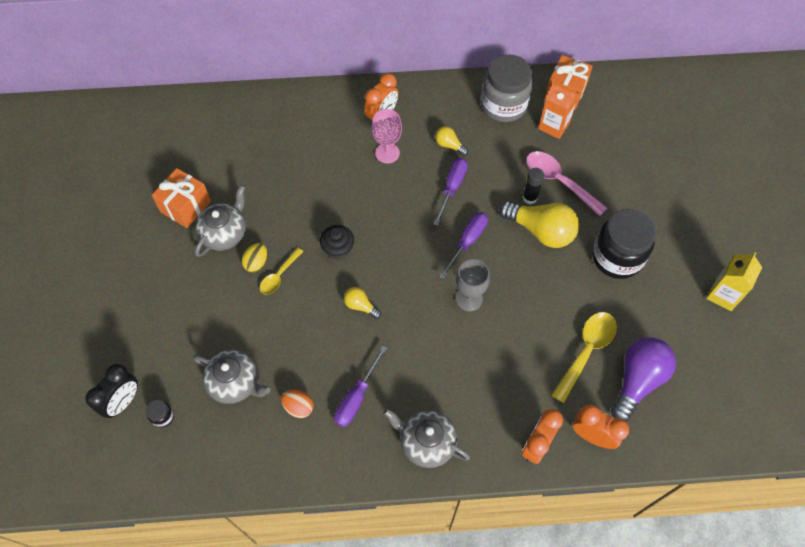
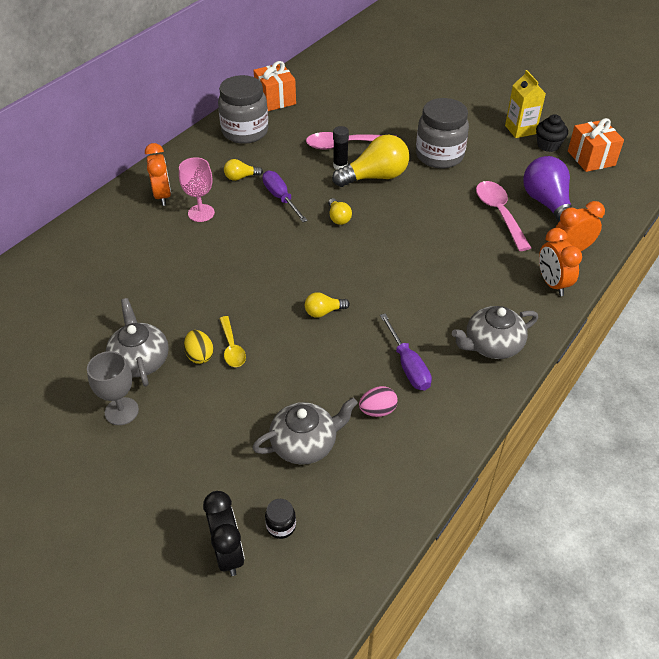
camera: 50 degrees left, 15 degrees down
(186, 206) = (73, 372): orange gift -> orange gift (591, 158)
(298, 407) = (377, 410): orange egg -> pink egg
(338, 249) = (253, 294): black cupcake -> black cupcake (548, 145)
(467, 242) = (338, 218): purple screwdriver -> yellow light bulb
(469, 299) = (389, 246): grey goblet -> grey goblet (121, 411)
(554, 126) = (295, 120): orange carton -> none
(586, 351) = (499, 213): yellow spoon -> pink spoon
(617, 257) = (439, 156): black jar -> grey jar

